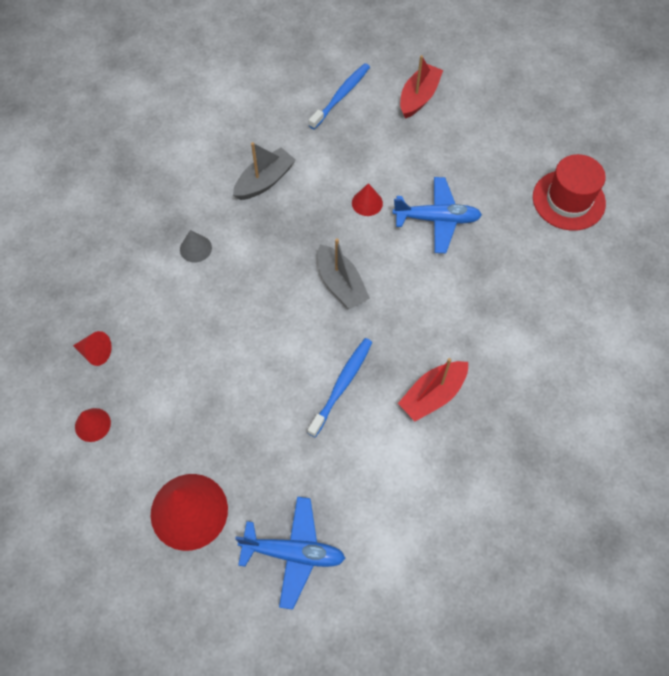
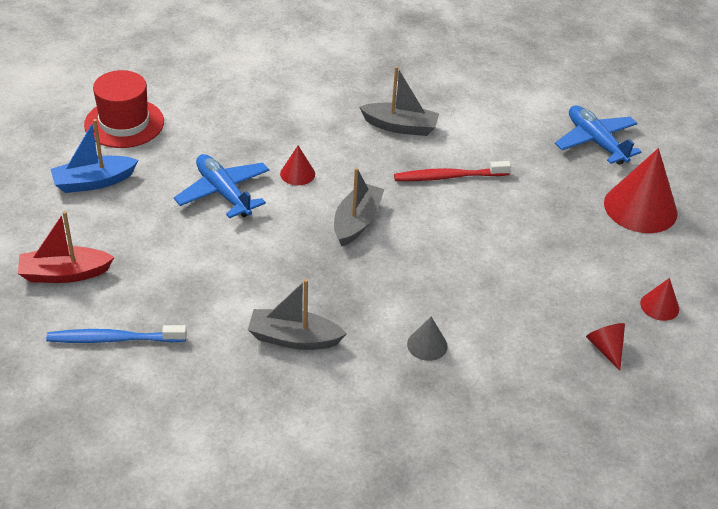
camera: 130 degrees left, 20 degrees down
(342, 385) = (448, 177): blue toothbrush -> red toothbrush
(367, 203) = (248, 247): red cone -> red cone (297, 173)
(432, 395) = (400, 126): red boat -> grey boat
(505, 150) = (93, 182): none -> blue boat

